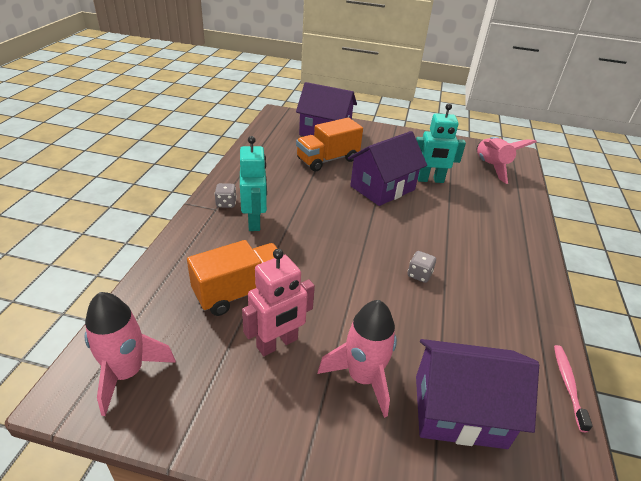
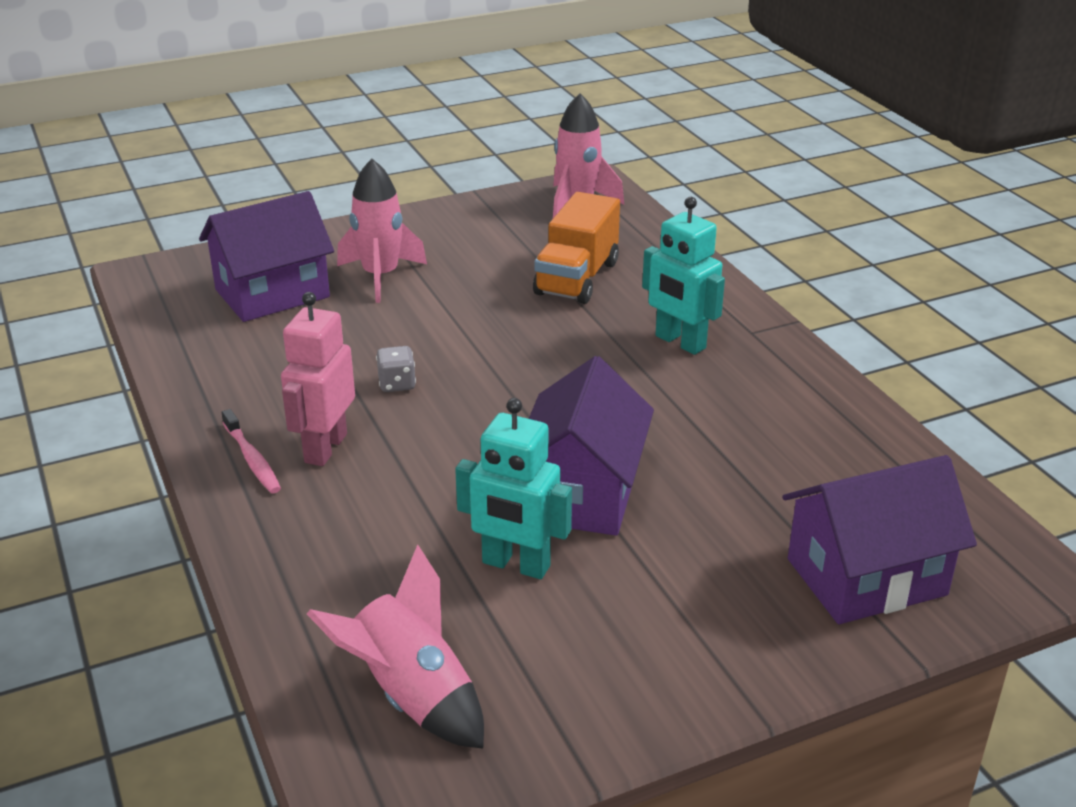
camera: 145 degrees right, 5 degrees down
(226, 203) = (753, 344): grey dice -> none
(277, 343) = (485, 263): pink robot -> pink robot (325, 448)
(327, 160) = (749, 501): orange truck -> none
(430, 180) = (515, 565): turquoise robot -> turquoise robot turned 120 degrees counterclockwise
(568, 385) = (160, 355): pink toothbrush -> pink toothbrush (252, 459)

